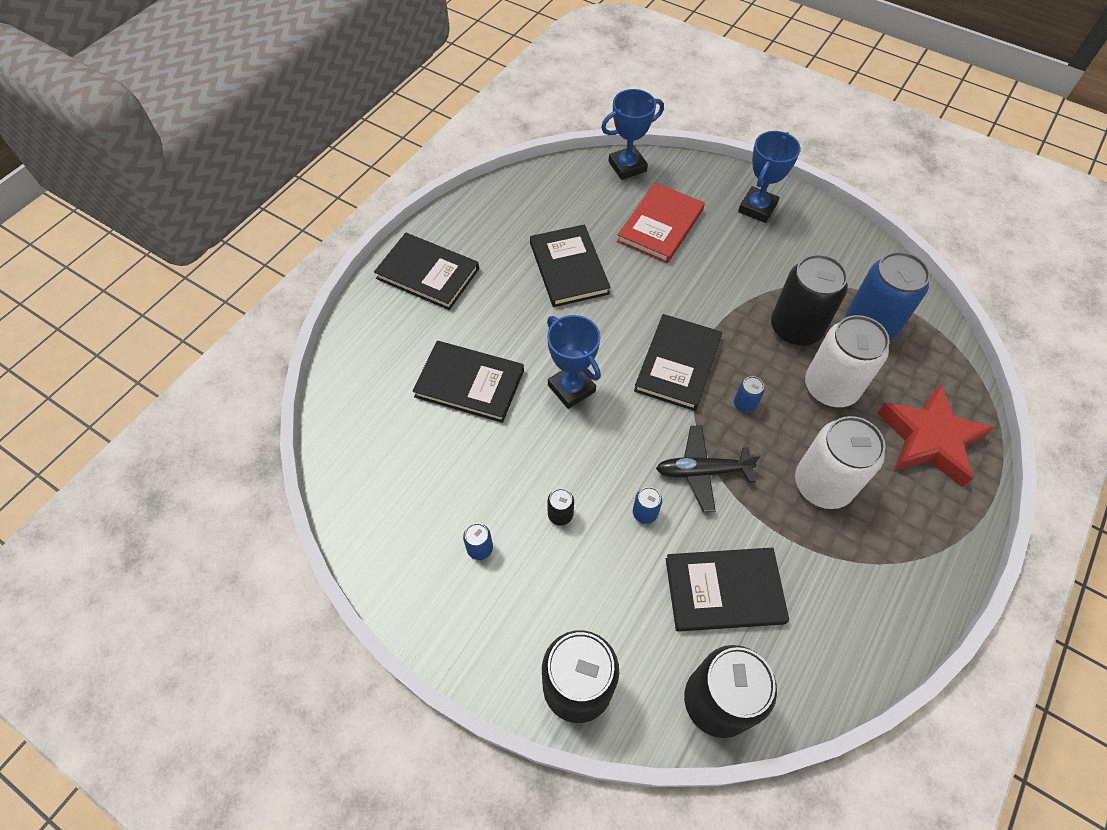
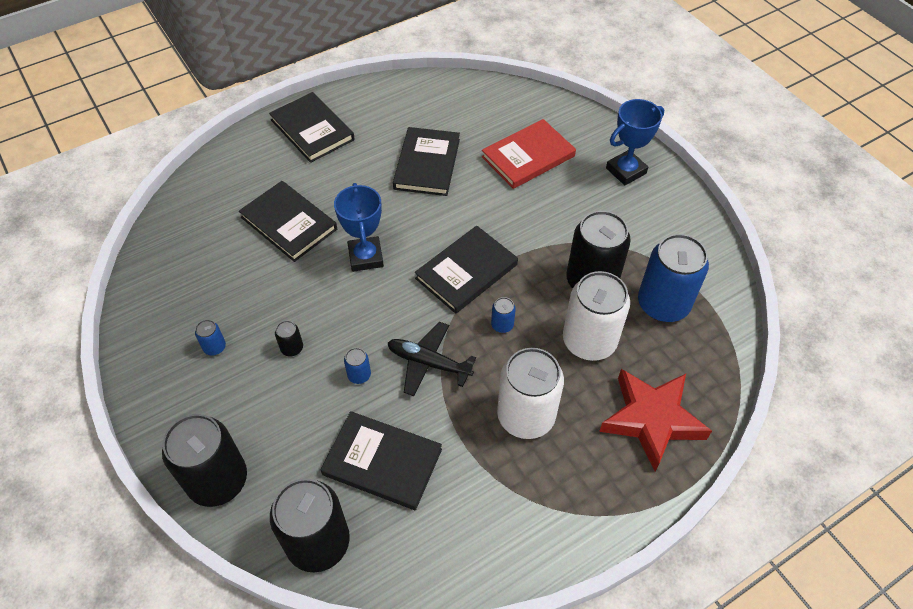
camera: 25 degrees right, 5 degrees down
(627, 166) = (532, 100): blue trophy -> none

